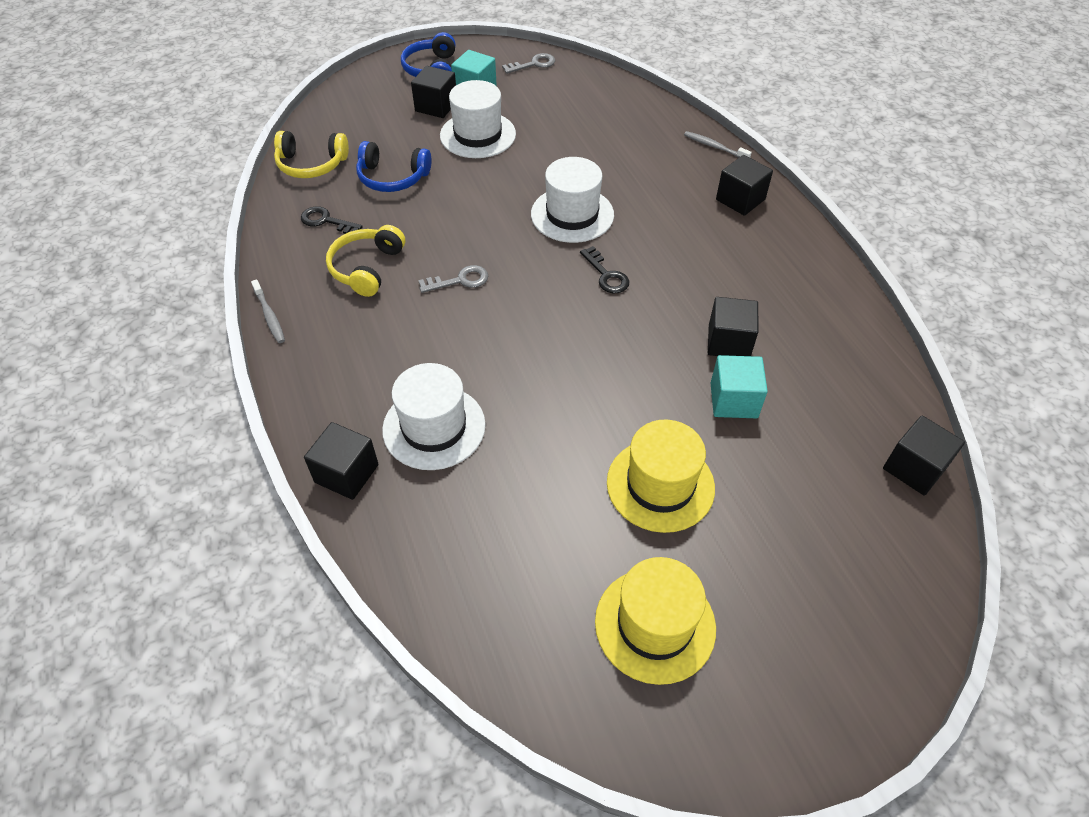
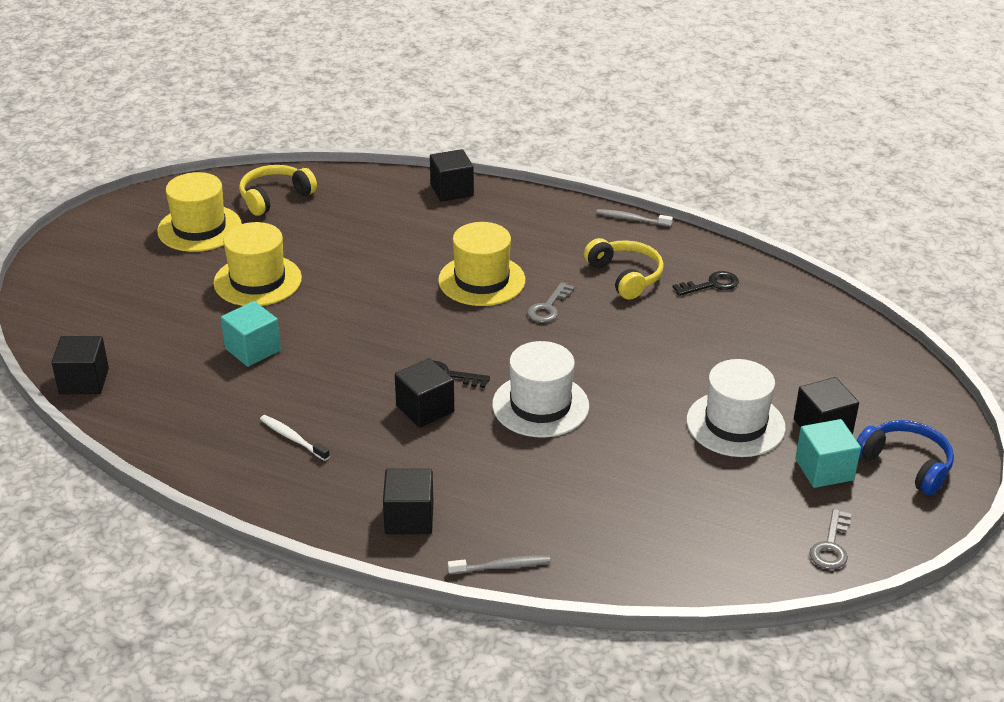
camera: 135 degrees right, 15 degrees down
(311, 164) = (807, 312): yellow headphones -> yellow headphones (275, 197)
(392, 177) = (730, 342): blue headphones -> none
(434, 427) = (435, 231): white hat -> none
(471, 340) = (481, 280): none -> yellow hat
(728, 342) = (293, 384): black cube -> black cube (425, 409)
(769, 297) = (293, 438): none -> white toothbrush

